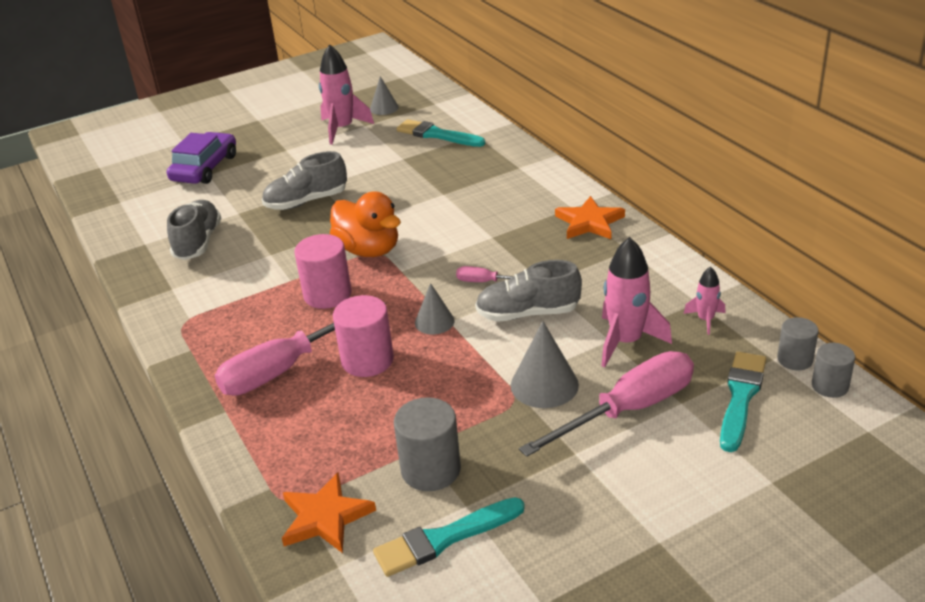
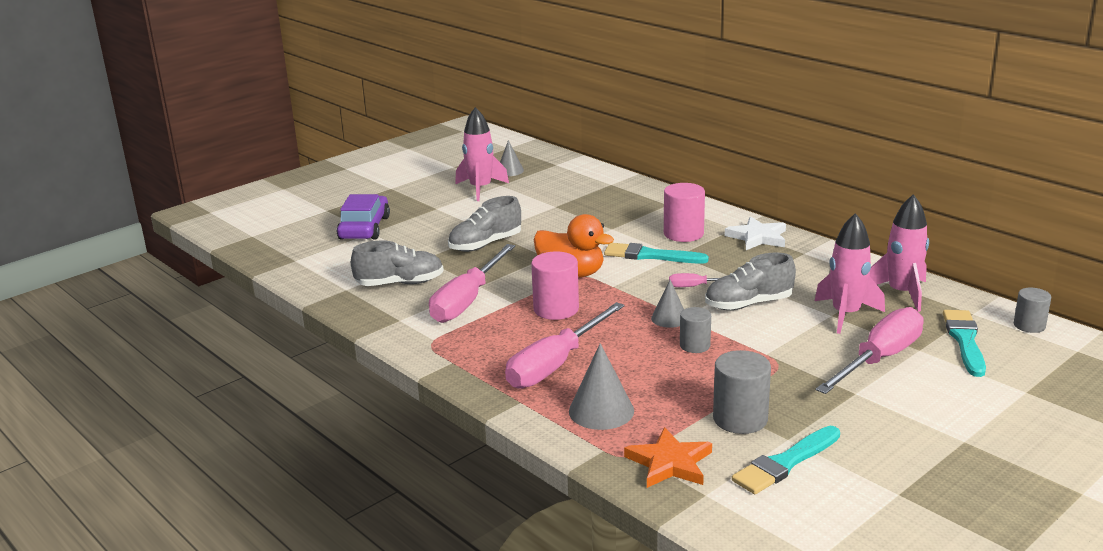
camera: 15 degrees left, 10 degrees down
(198, 242) = (400, 283): grey shoe -> grey shoe turned 90 degrees clockwise
(248, 272) = (467, 300): none -> pink screwdriver
(367, 360) = (628, 351): pink cylinder -> pink cylinder (683, 234)
(437, 135) = (575, 187): turquoise brush -> turquoise brush (650, 256)
(544, 385) = (797, 351): grey cone -> grey cone (601, 411)
(589, 222) = (757, 237): orange star -> white star
(705, 320) = (901, 293): pink rocket -> pink rocket, size x1.89
(795, 359) = (990, 312): grey cylinder -> grey cylinder (695, 345)

